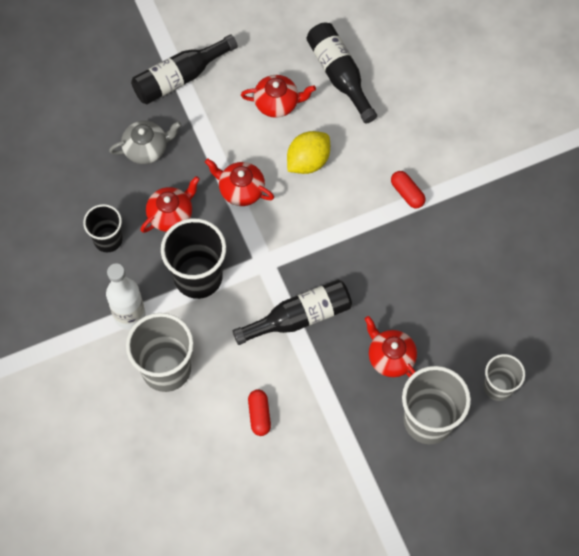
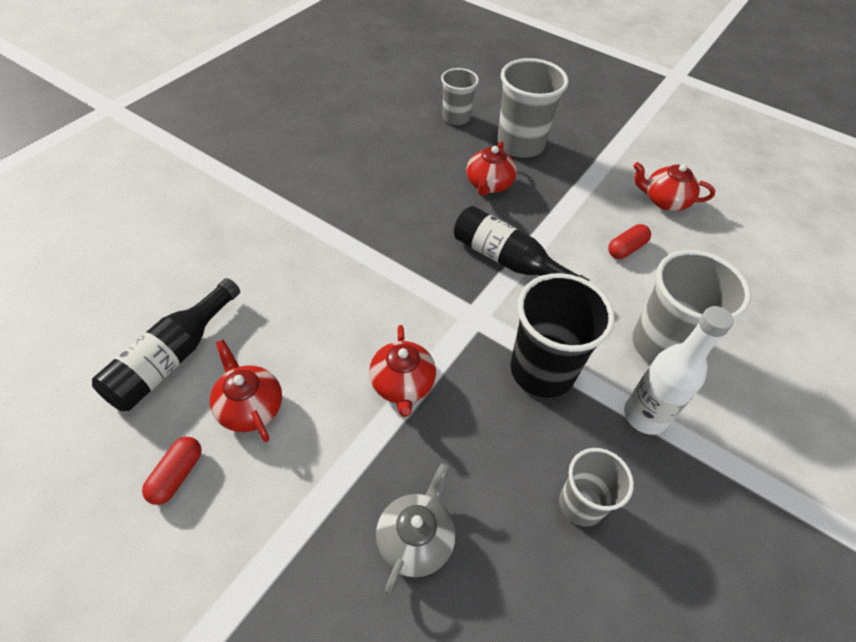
camera: 125 degrees left, 15 degrees down
(108, 239) = (581, 504): black cup -> grey cup
(146, 148) = (416, 539): grey teapot -> grey teapot turned 75 degrees clockwise
(171, 214) = (490, 445): red teapot -> red teapot (664, 200)
(180, 77) = (265, 566): black bottle -> none
(308, 161) = (320, 334): yellow lemon -> none
(407, 193) = (308, 234): red capsule -> red capsule (177, 475)

